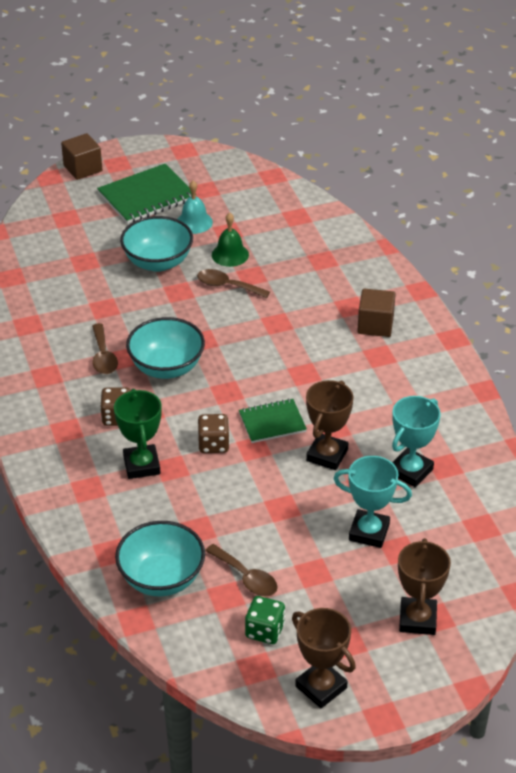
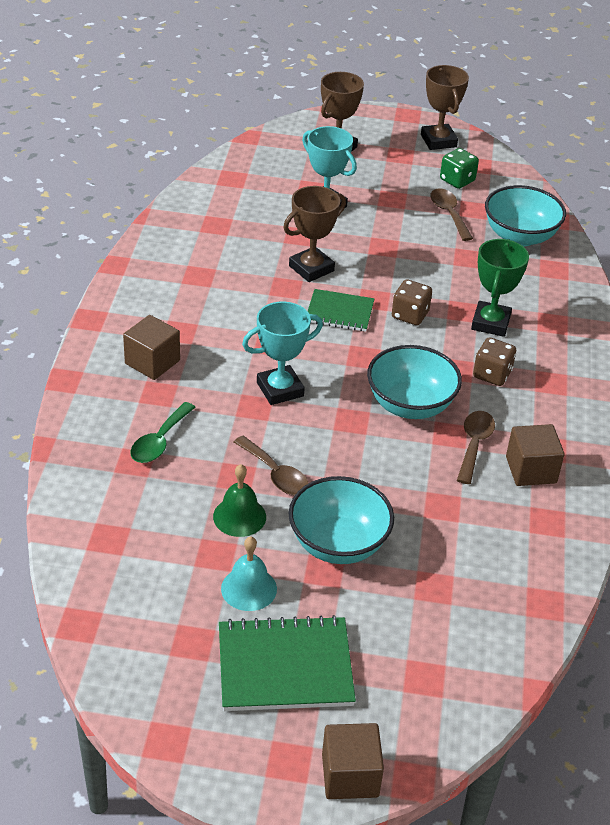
camera: 155 degrees left, 0 degrees up
(53, 354) = (531, 470): none -> brown cube
(319, 277) = (160, 441): none -> green spoon
(410, 471) = (249, 231): turquoise trophy -> turquoise trophy (280, 389)

